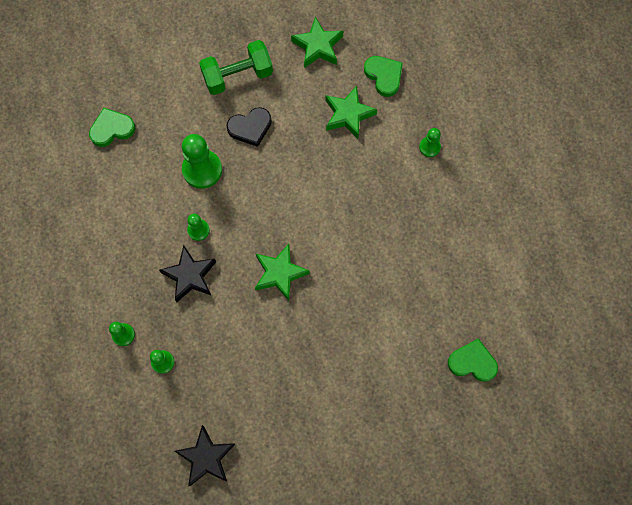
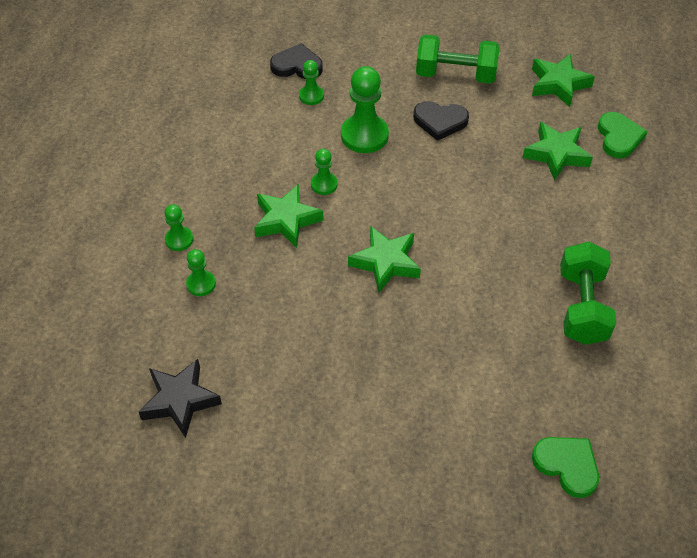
camera: 30 degrees right, 20 degrees down
(112, 129) = (297, 66): green heart -> black heart
(190, 276) = (286, 220): black star -> green star
(426, 237) = (582, 307): none -> green dumbbell
(429, 147) = (636, 222): green pawn -> green pawn (311, 96)

